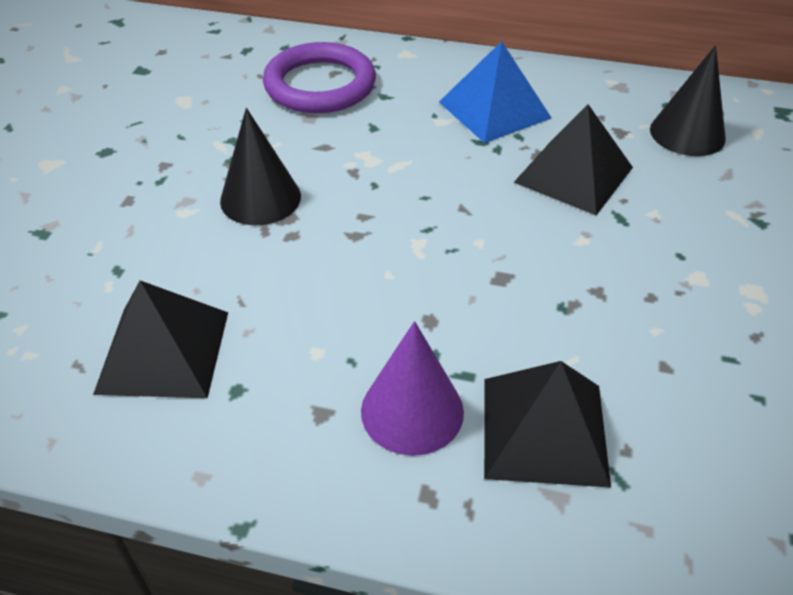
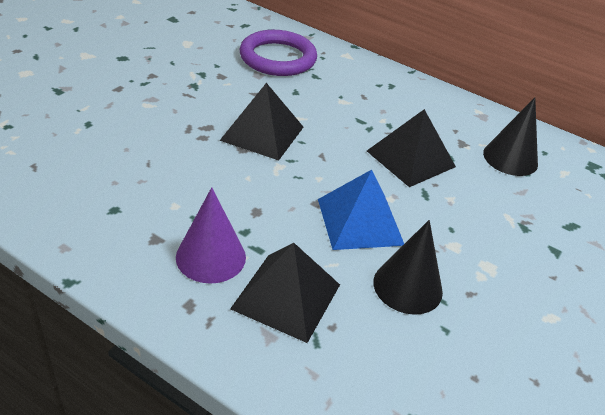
camera: 15 degrees right, 5 degrees down
(163, 351) = (86, 175): black pyramid -> black pyramid (262, 133)
(260, 198) = (197, 111): black cone -> black cone (407, 286)
(494, 109) = (383, 105): blue pyramid -> blue pyramid (360, 221)

